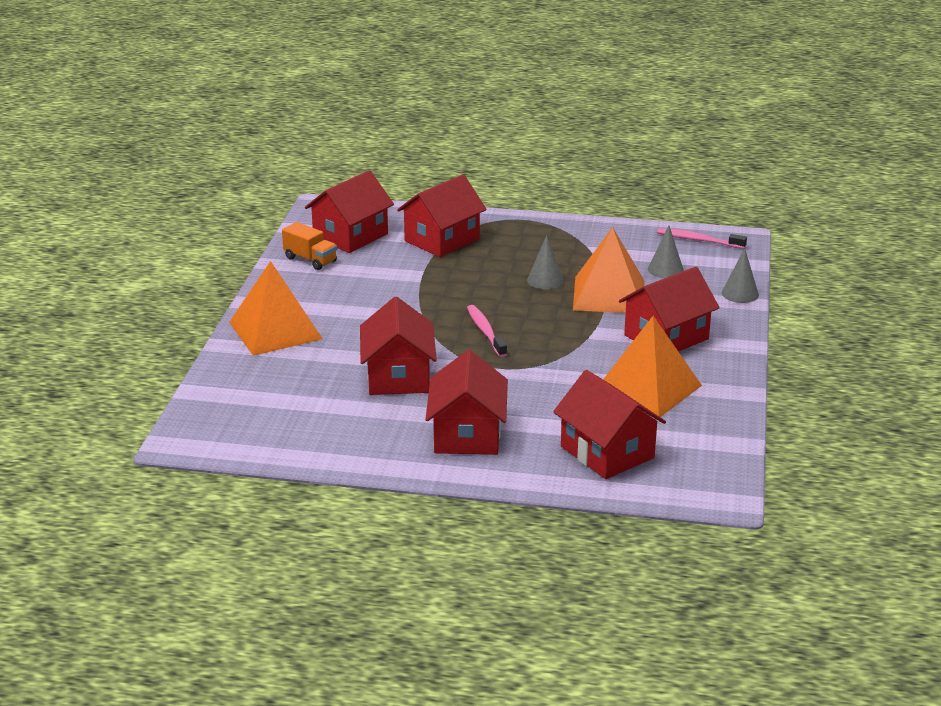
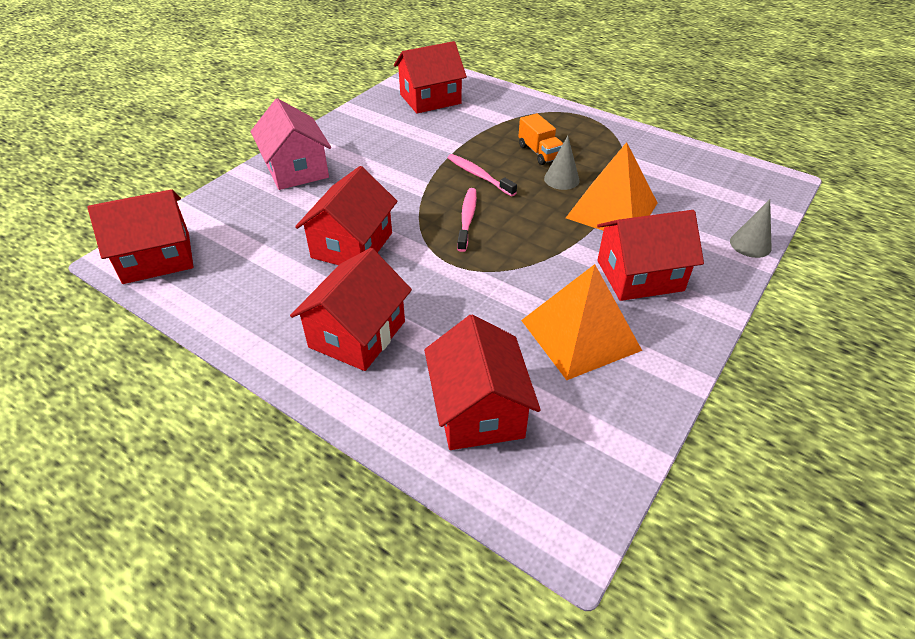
camera: 25 degrees right, 15 degrees up
(275, 330) = (296, 169): orange pyramid -> pink house
(310, 260) = (381, 112): orange truck -> orange truck (539, 152)
(442, 240) = (500, 119): red house -> red house (157, 257)
(665, 269) = (686, 197): grey cone -> none
(698, 240) = (739, 173): pink toothbrush -> pink toothbrush (479, 176)

